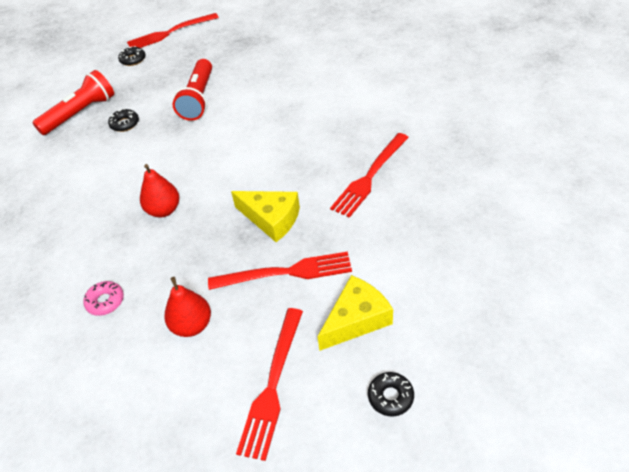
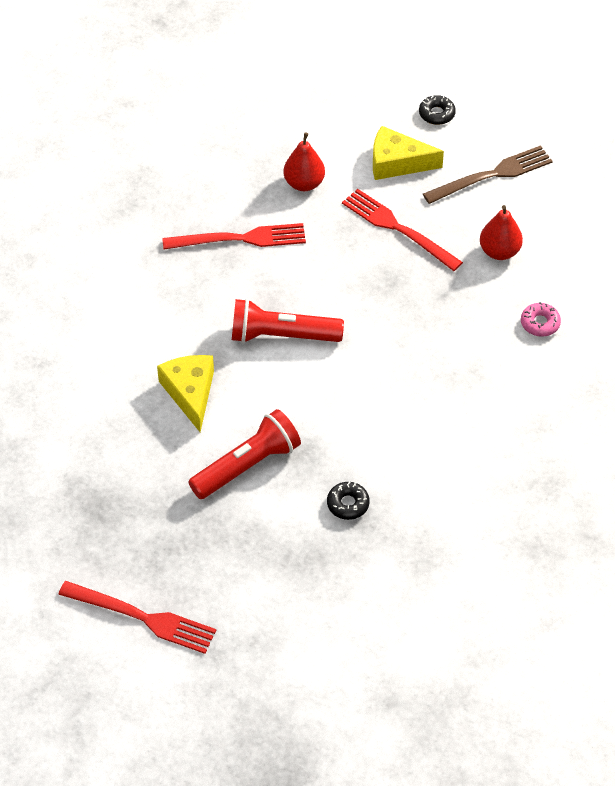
camera: 135 degrees left, 5 degrees up
(80, 113) = (372, 569): red flashlight -> red flashlight (282, 336)
(133, 60) = (234, 609): black donut -> none
(164, 210) = (420, 362): red pear -> red pear (304, 183)
(271, 219) = (354, 275): yellow cheese -> yellow cheese (190, 393)
(272, 385) = (492, 175): red fork -> brown fork

